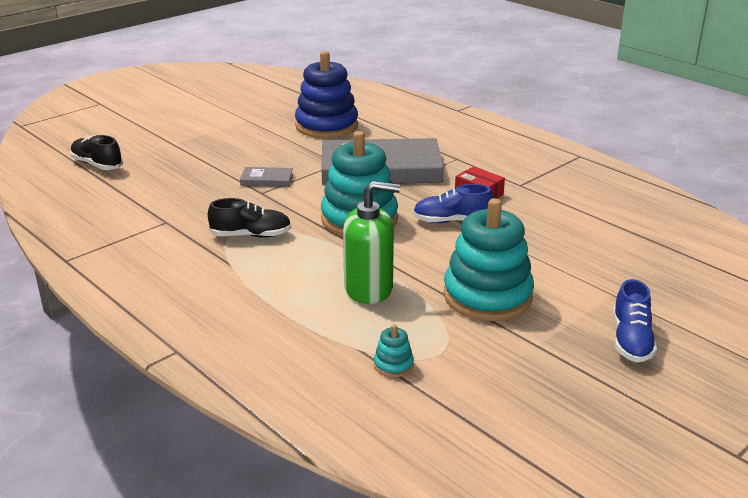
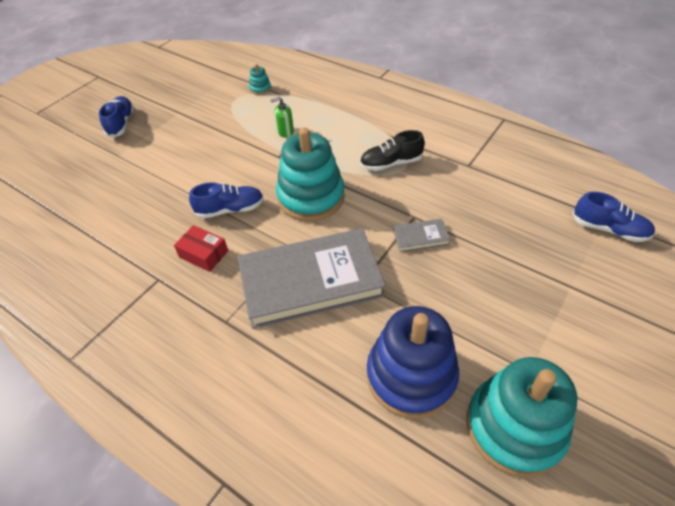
camera: 170 degrees right, 20 degrees up
(97, 164) = (609, 229): black shoe -> blue shoe
(369, 289) = (285, 132): green soap dispenser -> green soap dispenser, size x0.50
(487, 296) = (205, 139): turquoise stacking toy -> turquoise stacking toy (514, 427)

